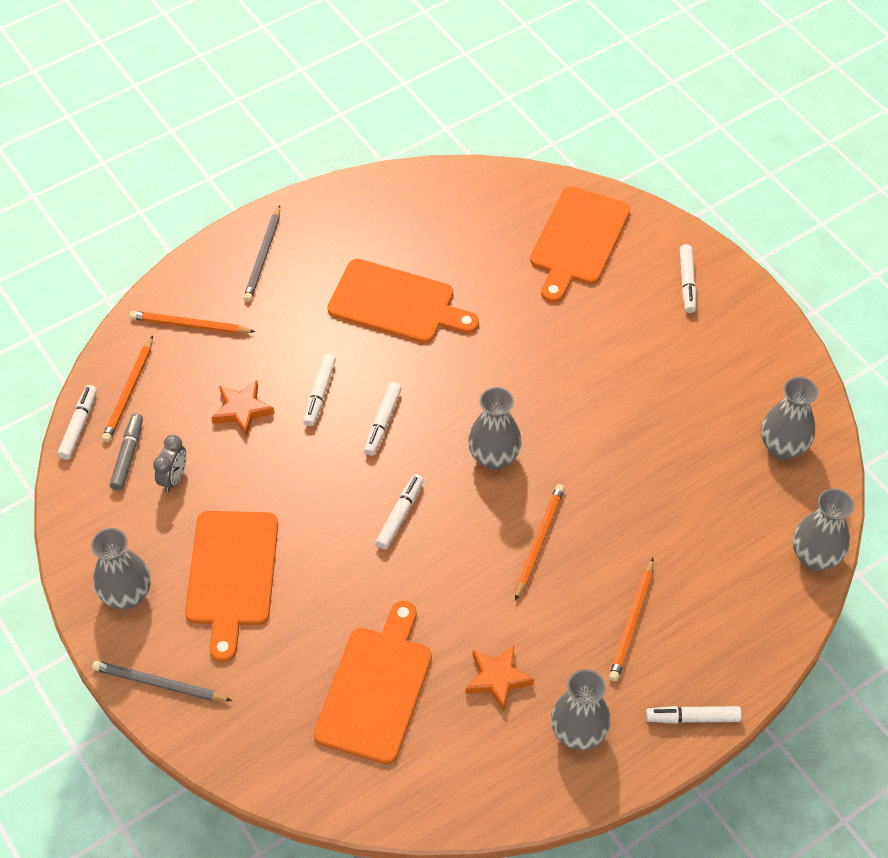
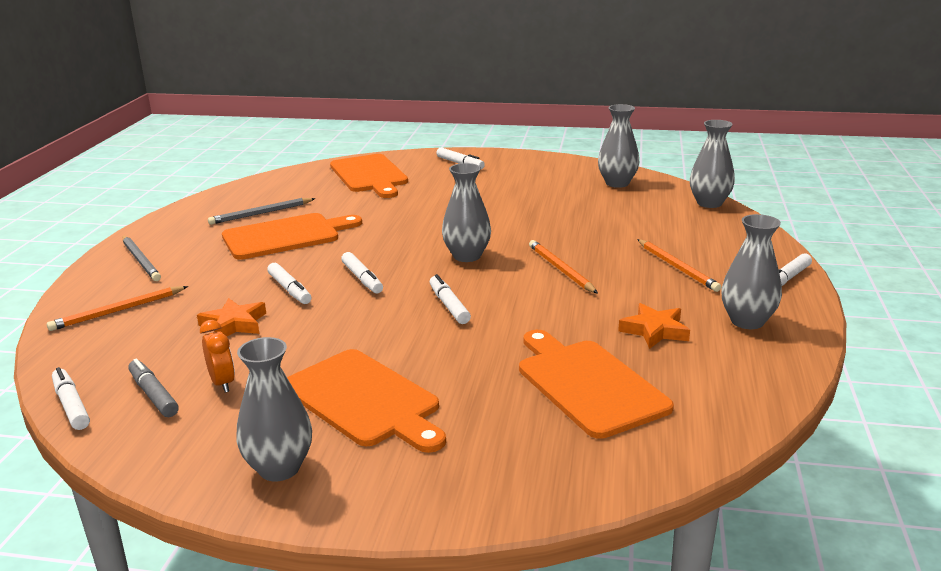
camera: 45 degrees left, 30 degrees down
(129, 392) = (103, 364): orange pencil -> none
(159, 684) = (404, 499): grey pencil -> grey pencil (261, 213)
(174, 478) = (222, 383): grey clock -> orange clock

